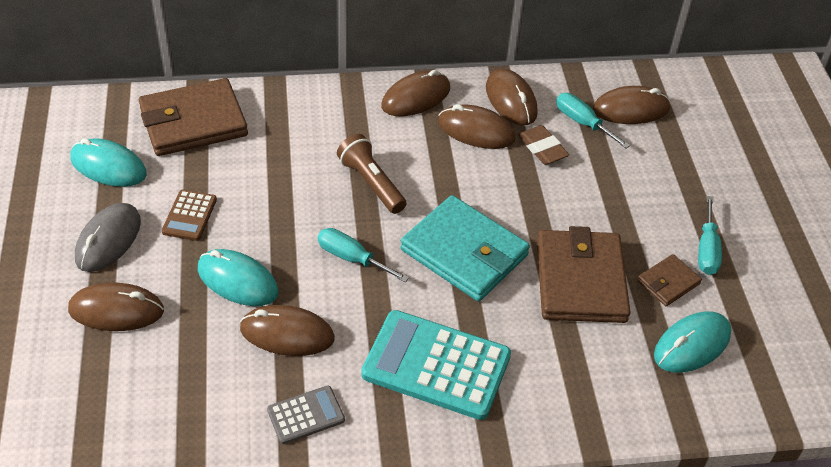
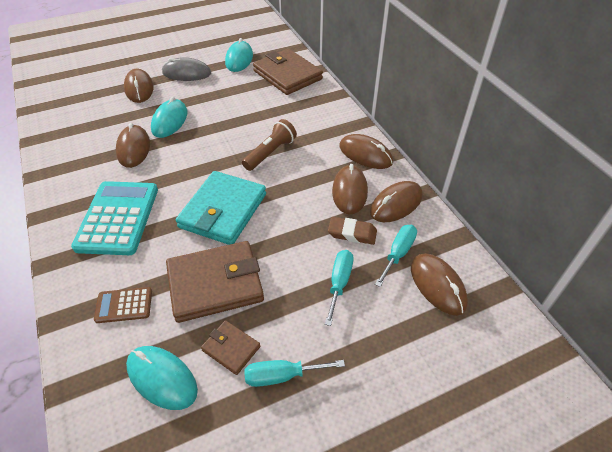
camera: 75 degrees right, 0 degrees up
(189, 216) = (213, 93): brown calculator -> brown calculator (124, 305)
(306, 415) = (73, 170): grey calculator -> none
(352, 258) = (201, 160): turquoise screwdriver -> turquoise screwdriver (339, 283)
(542, 148) = (352, 233): brown eraser -> brown eraser turned 60 degrees clockwise

